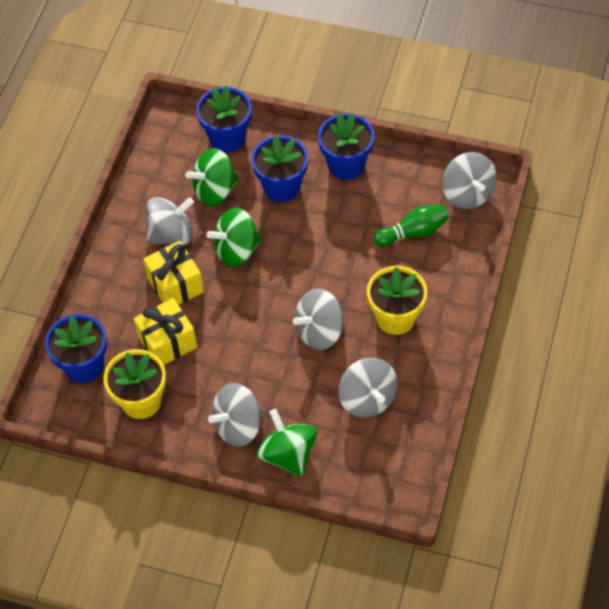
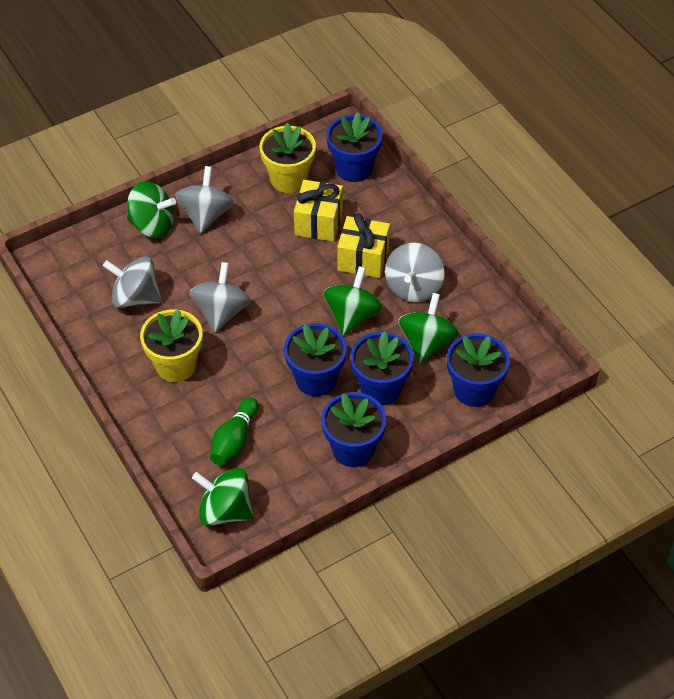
camera: 130 degrees right, 5 degrees down
(315, 227) = (316, 379): none -> blue flower pot
(467, 194) = (225, 510): grey spinning top -> green spinning top

